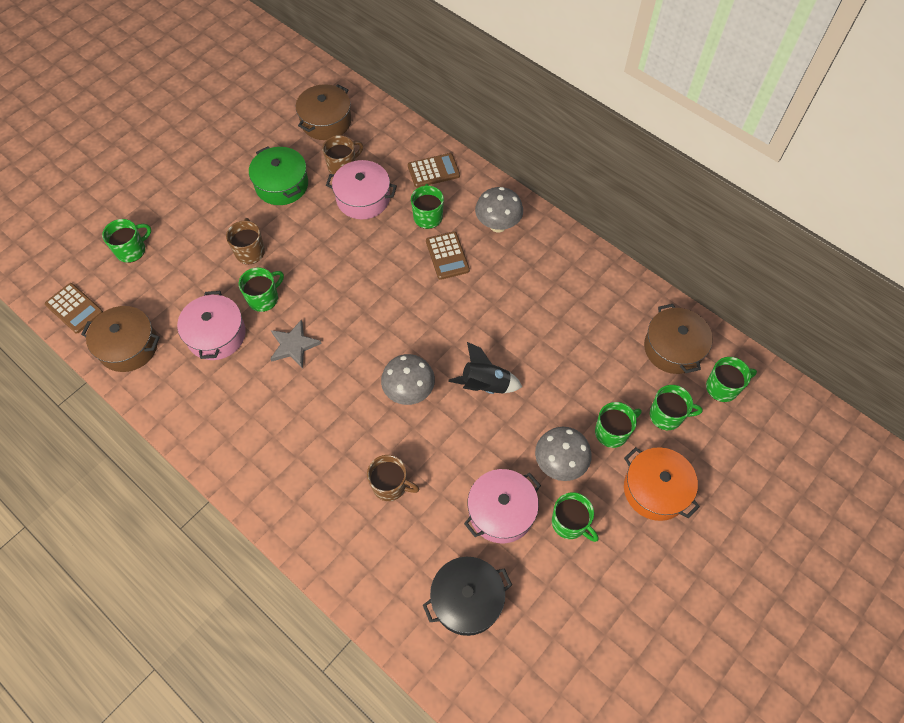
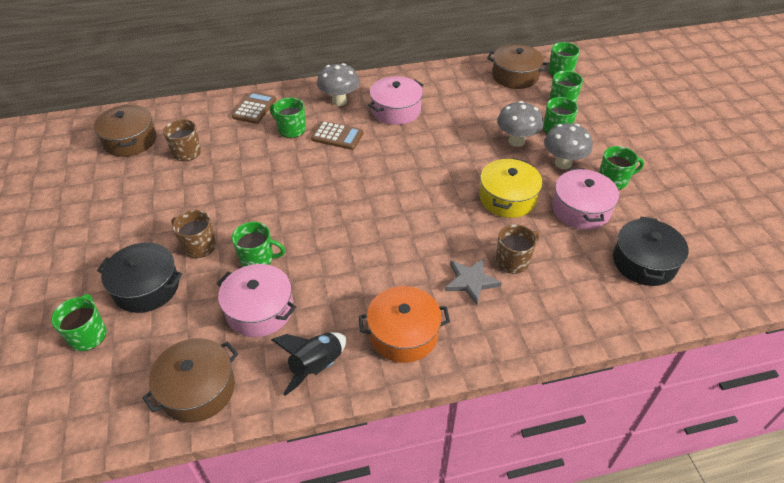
camera: 55 degrees left, 15 degrees down
(74, 308) = (97, 420): brown calculator -> none
(191, 250) = (146, 287): none -> black pot
(264, 298) = (257, 259): green mug -> green mug turned 105 degrees clockwise
(282, 185) = (156, 194): green pot -> none
(294, 345) = (326, 260): grey star -> grey star (471, 281)
(363, 198) = (232, 154): pink pot -> pink pot (396, 110)
(409, 392) = (437, 211): grey mushroom -> grey mushroom (516, 141)
(469, 440) = (507, 198): none -> yellow pot
(485, 385) = (468, 169): black rocket -> black rocket (316, 367)
(655, 489) = (614, 131): orange pot -> orange pot (403, 334)

